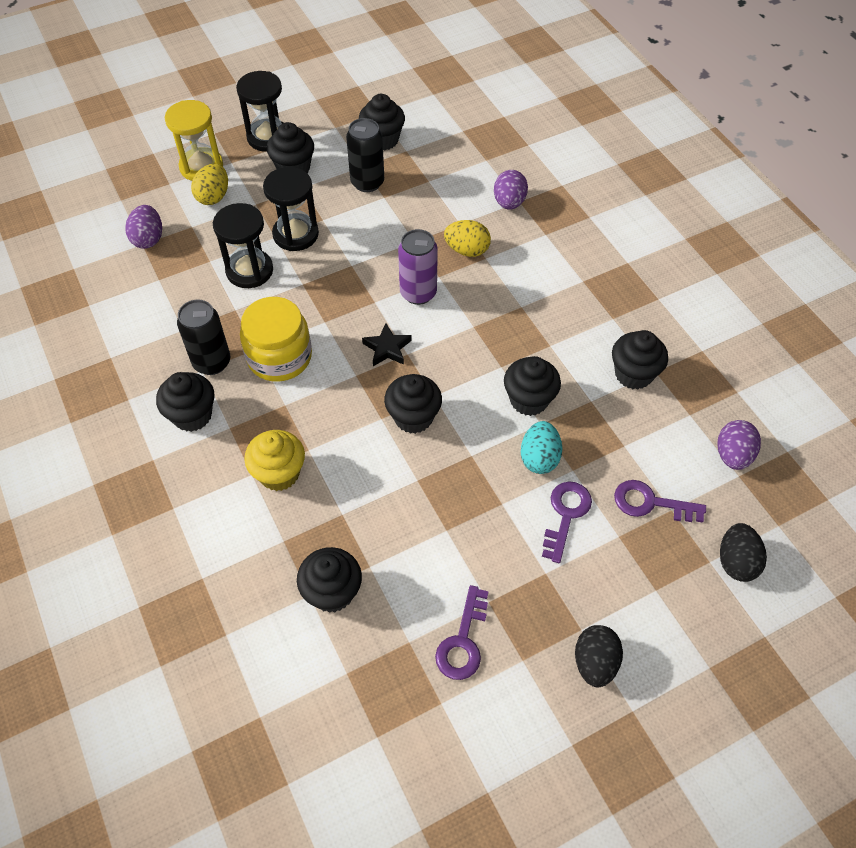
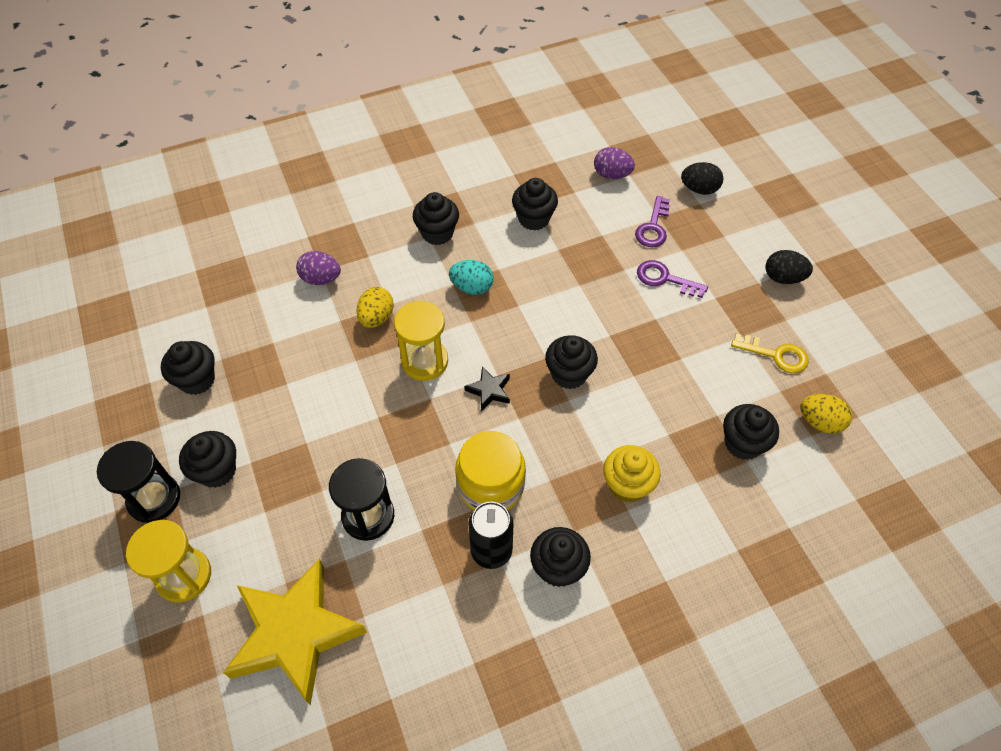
camera: 85 degrees left, 0 degrees up
(148, 239) = (295, 633): purple egg -> yellow star
(213, 197) = (241, 559): yellow egg -> yellow egg (820, 422)
(295, 234) = (323, 469): black hourglass -> none
(367, 182) = (260, 397): black can -> none
(418, 293) = (424, 361): purple can -> yellow hourglass
(463, 641) = (776, 355): purple key -> yellow key
(529, 400) = (555, 290): black cupcake -> black cupcake (437, 233)
(539, 458) = (613, 289): turquoise egg -> turquoise egg (472, 287)

